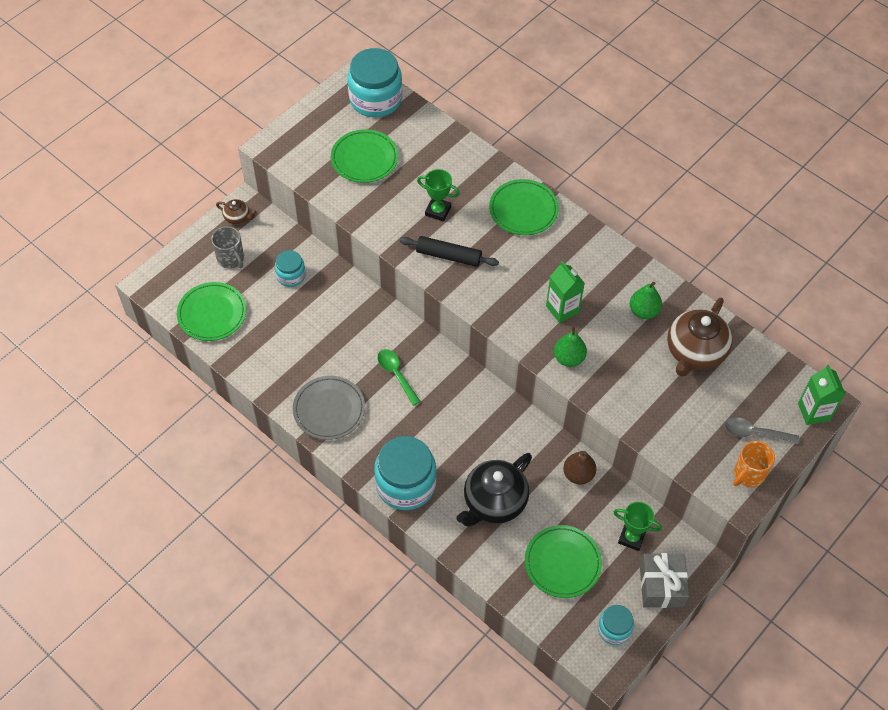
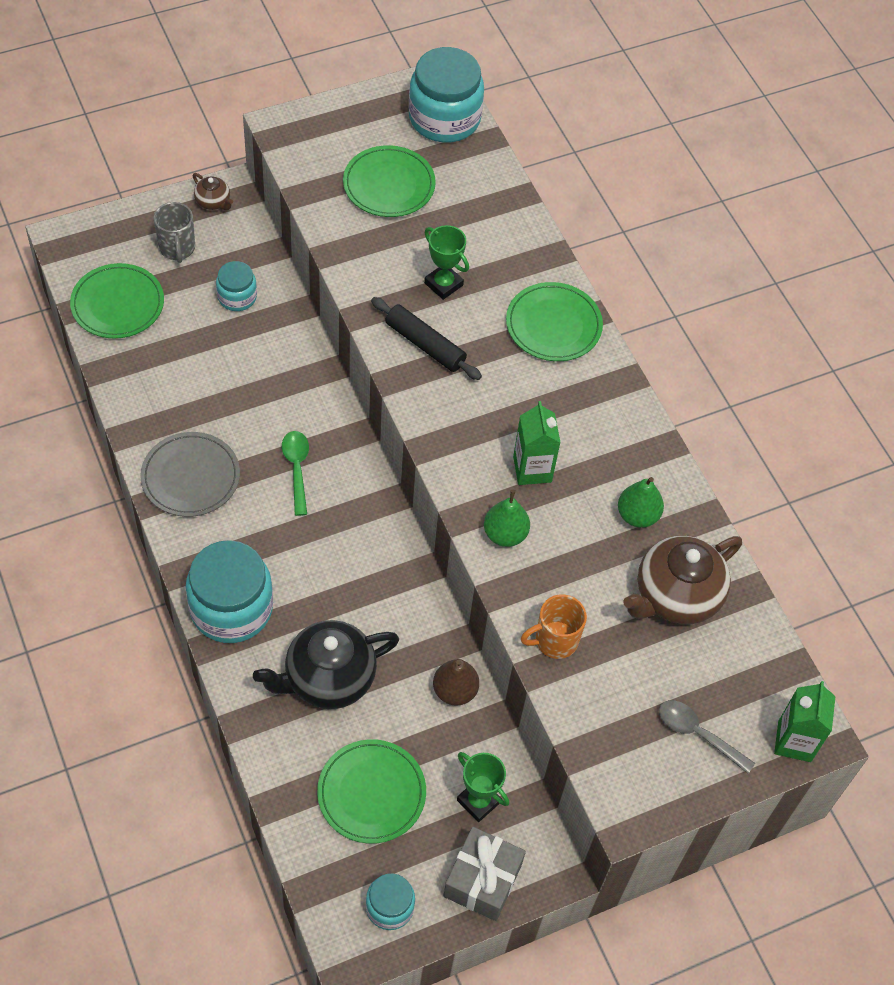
camera: 20 degrees right, 0 degrees up
(748, 474) = (657, 784): orange mug -> orange mug (554, 640)

